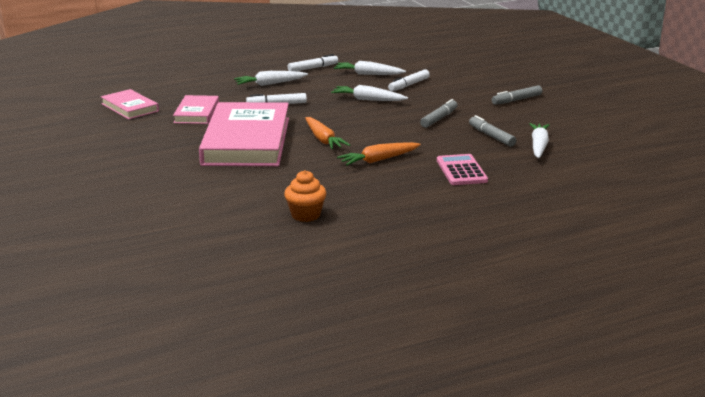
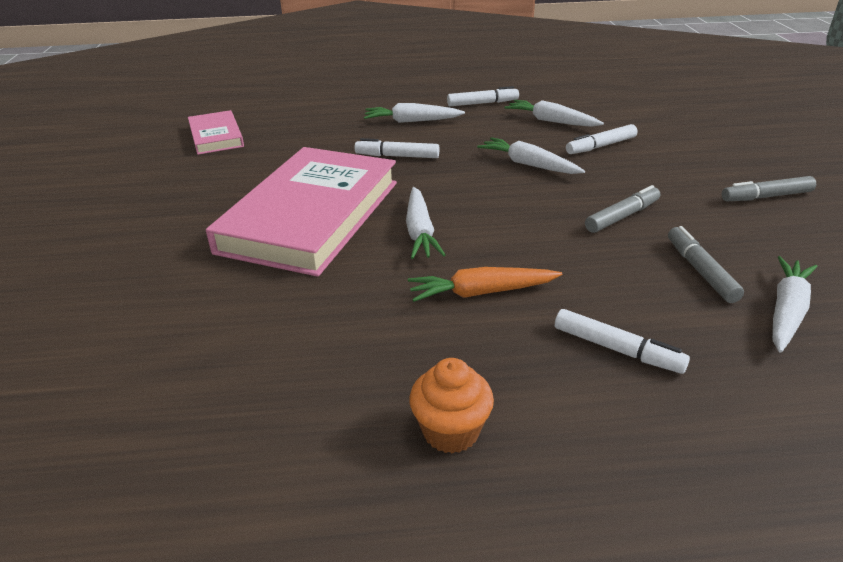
camera: 20 degrees right, 10 degrees up
(196, 113) = (286, 156): pink book -> none
(305, 215) = (278, 411): orange cupcake -> orange cupcake (451, 431)
(323, 140) = (420, 232): orange carrot -> white carrot
(461, 171) = (617, 349): pink calculator -> white marker

